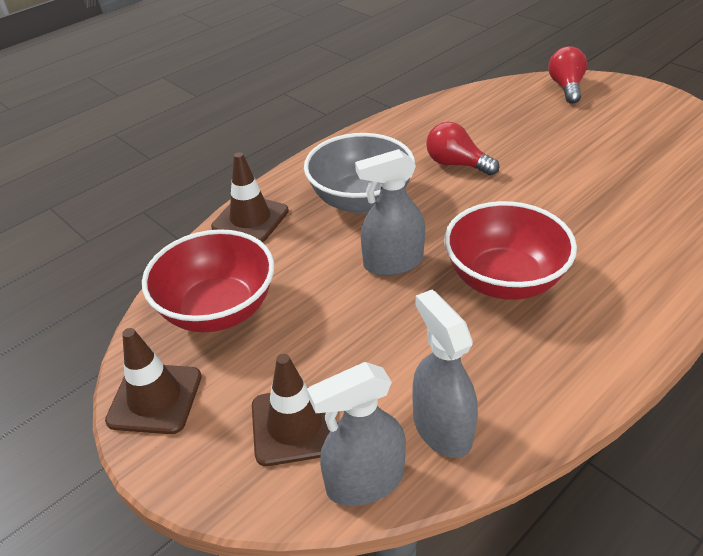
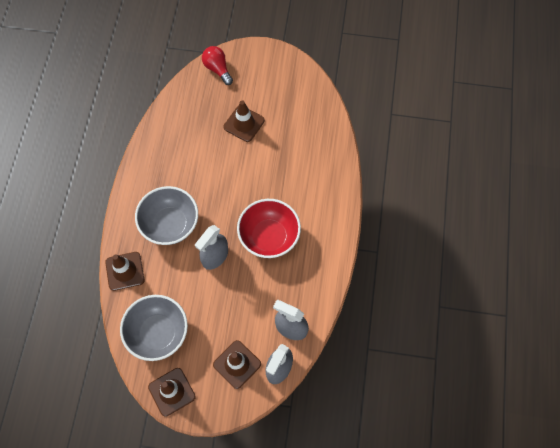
camera: 40 degrees left, 25 degrees up
(218, 310) = (158, 333): red bowl -> grey bowl
(456, 164) = (199, 169): red light bulb -> none
(564, 145) = (244, 124): none -> brown traffic cone

